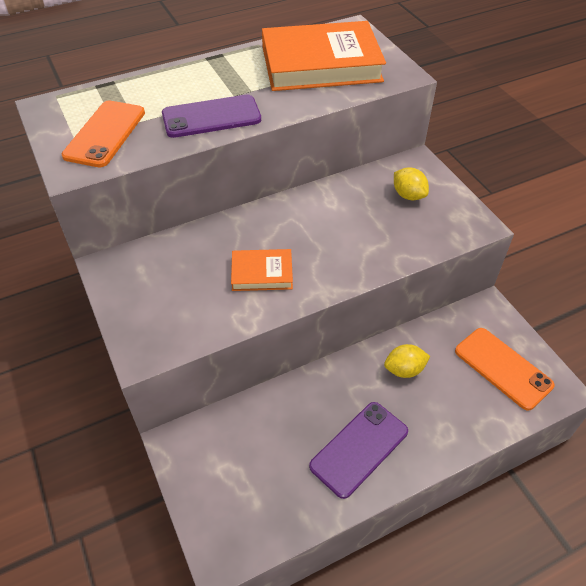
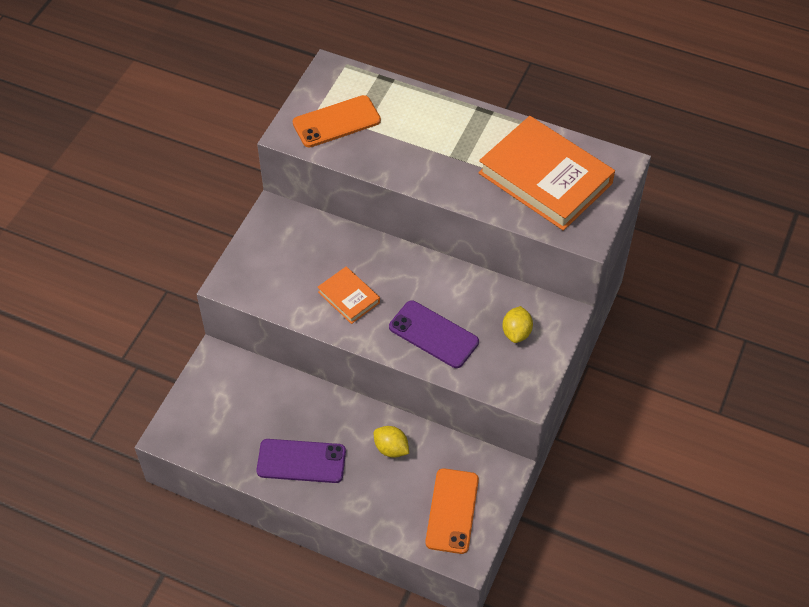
camera: 50 degrees right, 5 degrees up
(211, 117) = (412, 162): purple phone -> purple phone (433, 334)

